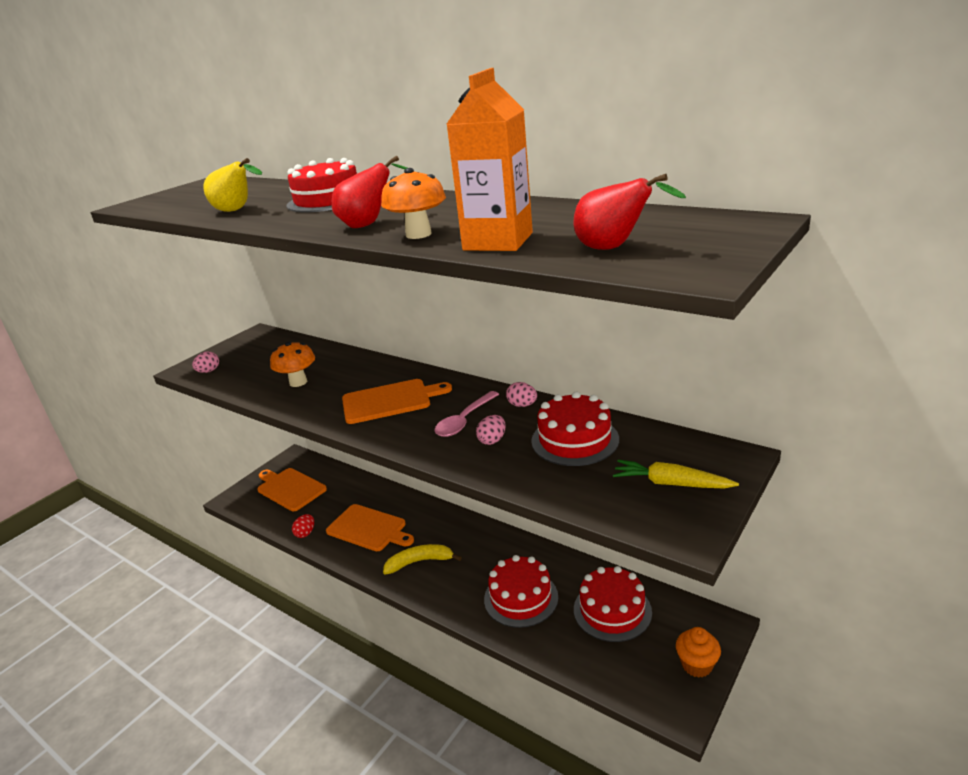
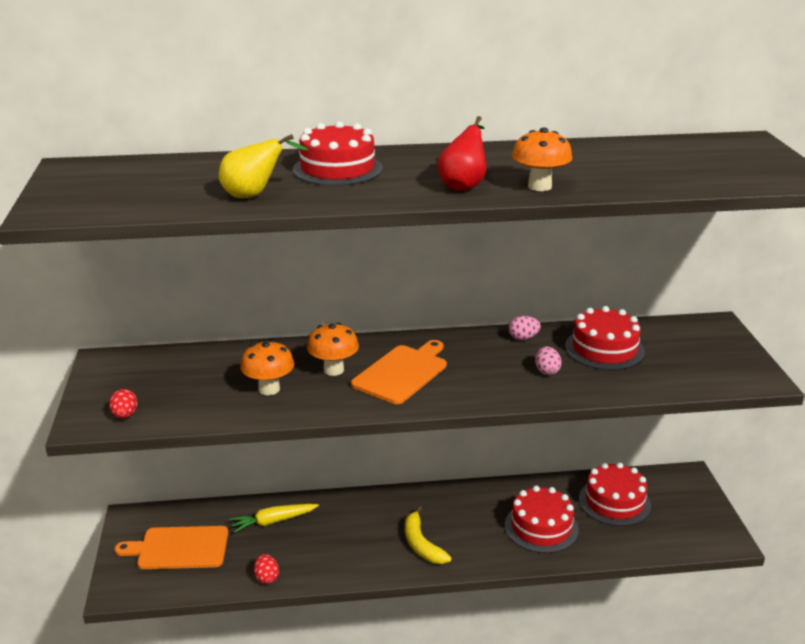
camera: 45 degrees left, 0 degrees up
(208, 371) = (125, 415): pink egg -> red egg
(354, 383) = (333, 370): none -> orange mushroom
(369, 528) = (330, 542): orange cutting board -> none
(420, 562) = (421, 544): yellow banana -> yellow banana turned 60 degrees counterclockwise
(464, 420) = (498, 365): pink spoon -> none
(498, 241) = (621, 181): orange carton -> none
(614, 248) = (715, 172): red pear -> none
(671, 483) = (707, 354): yellow carrot -> yellow carrot (273, 522)
(697, 665) = (704, 508): orange cupcake -> none

